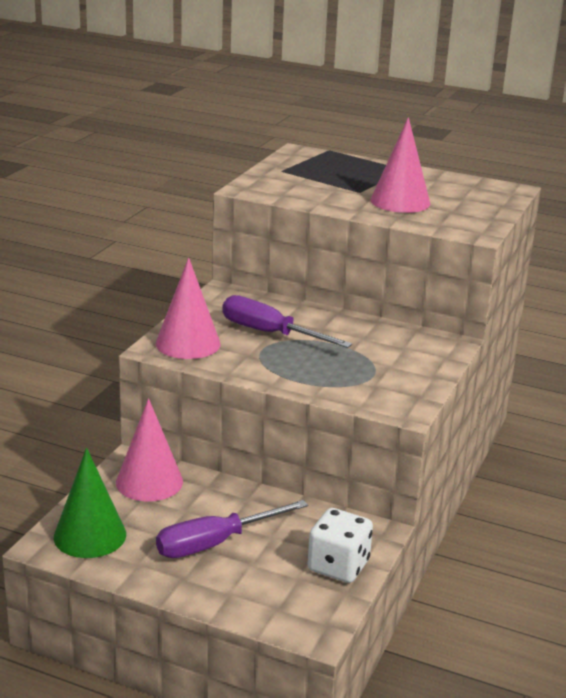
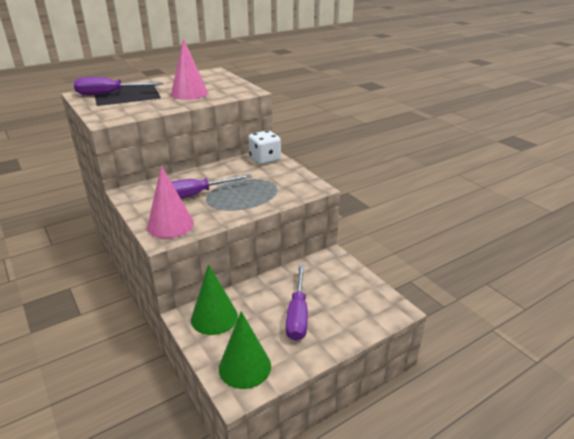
camera: 55 degrees left, 5 degrees up
(149, 482) = (214, 317): pink cone -> green cone
(322, 164) = (109, 94): none -> purple screwdriver
(338, 566) = (351, 279): white dice -> white dice (265, 159)

